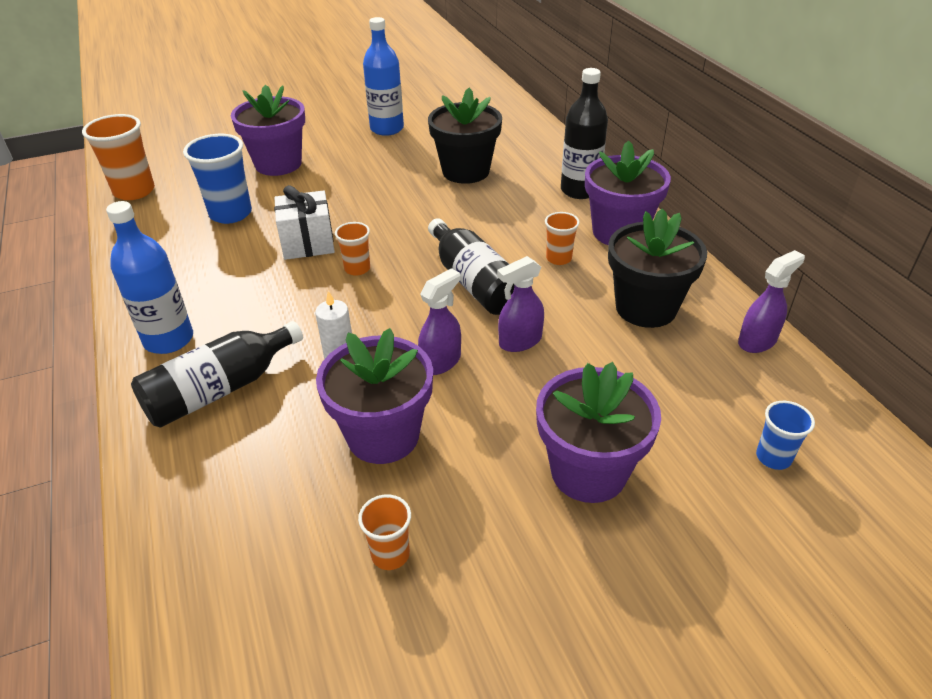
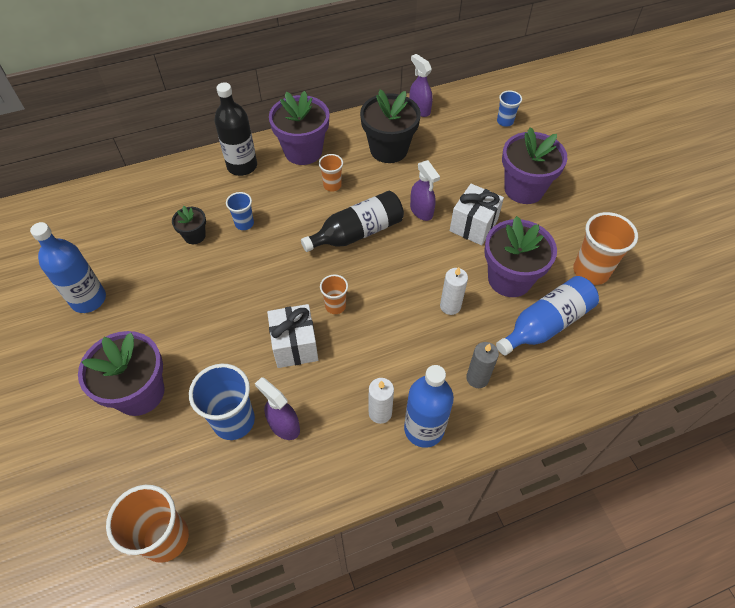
camera: 90 degrees left, 15 degrees up
(203, 305) = (380, 413): none -> white candle
(220, 389) = (477, 378): black bottle -> grey candle
(289, 473) = (545, 324): none -> blue bottle
(390, 554) = (591, 271): orange cup -> orange cup, size x1.80
(441, 362) = (442, 251): purple spray bottle -> purple spray bottle (284, 425)
(466, 171) = (194, 236): black flower pot -> black flower pot, size x0.51
(485, 199) = (244, 223): none -> blue cup
(494, 398) = (473, 225): none -> white gift

